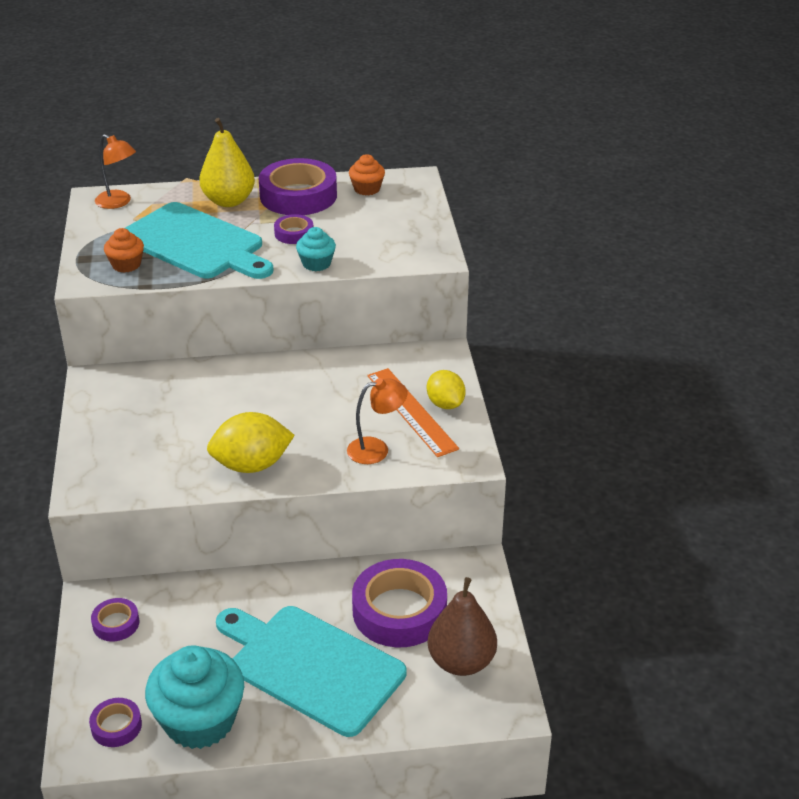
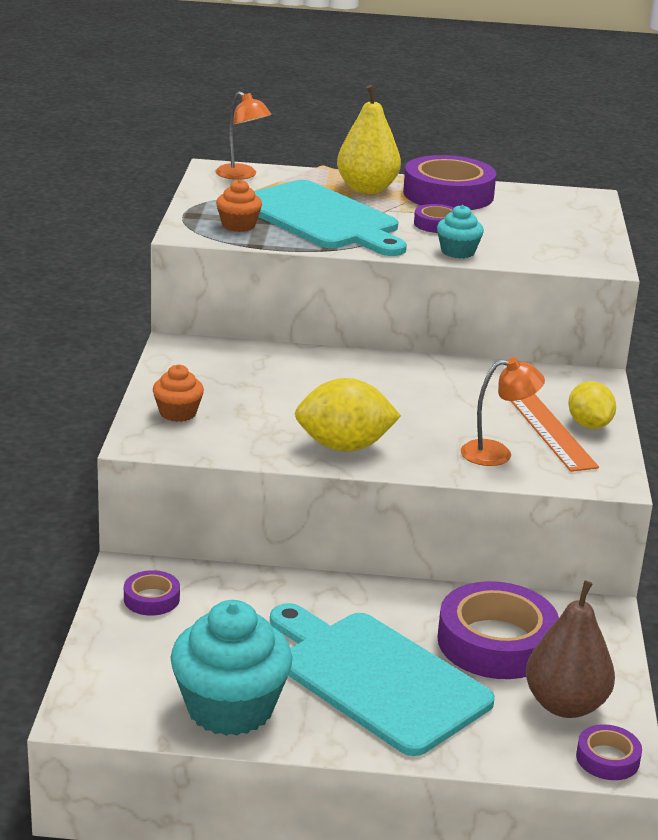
camera: 10 degrees right, 10 degrees down
(116, 726) = (130, 696): purple tape -> purple tape (607, 758)
(367, 189) = (530, 198): orange cupcake -> orange cupcake (178, 413)

